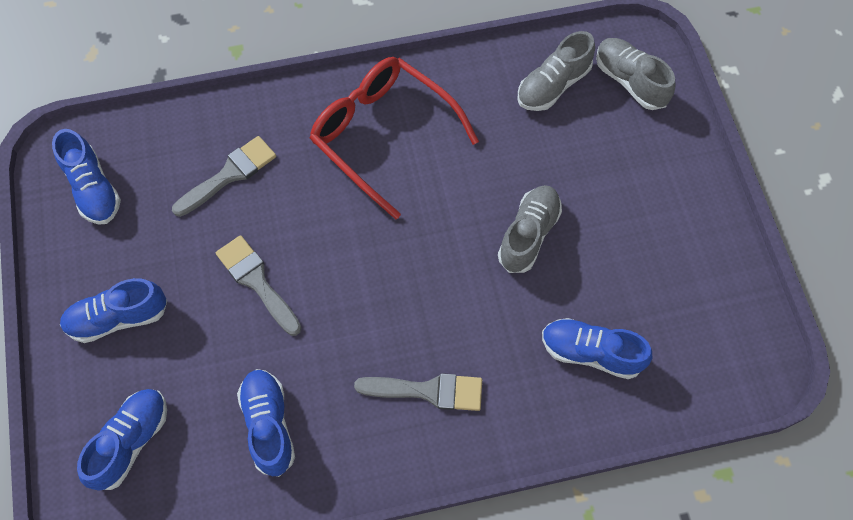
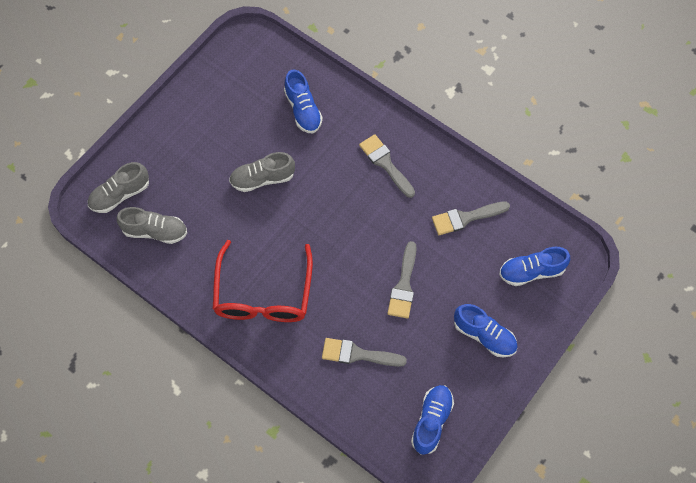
camera: 130 degrees left, 0 degrees up
(269, 425) = (466, 218): blue shoe -> grey brush
(630, 81) = (120, 195): grey shoe -> grey shoe turned 45 degrees clockwise

